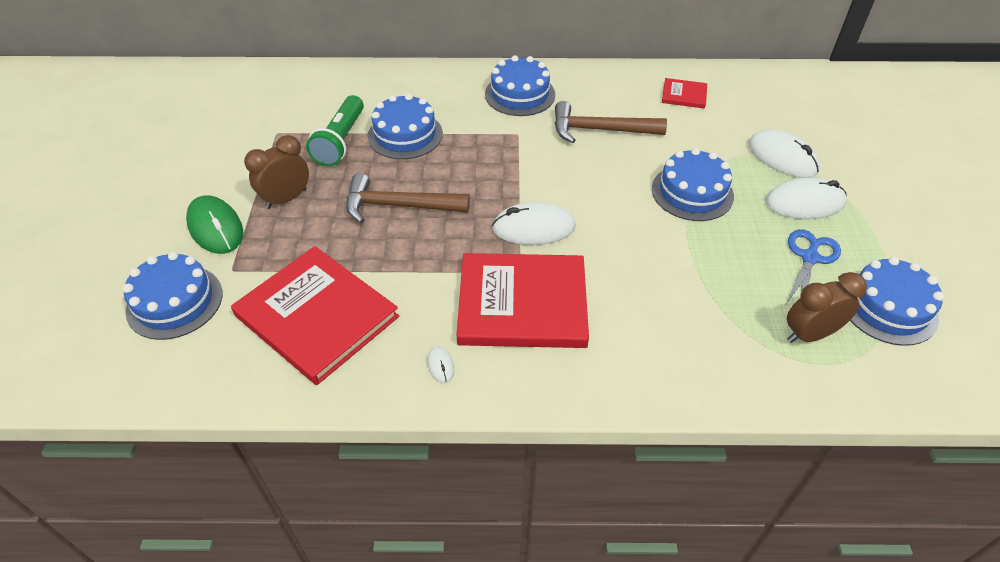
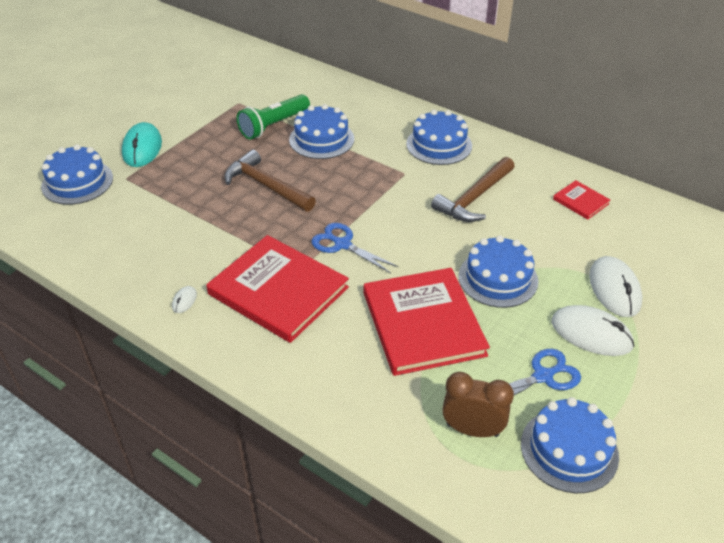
camera: 35 degrees right, 5 degrees down
(215, 228) = (142, 148): green mouse -> turquoise mouse
(286, 199) = (201, 149): brown clock -> none
(316, 316) = (144, 231): red book -> red book (423, 323)
(533, 228) = (342, 244): white mouse -> blue scissors
(600, 130) = (474, 198): brown hammer -> brown hammer turned 90 degrees counterclockwise

